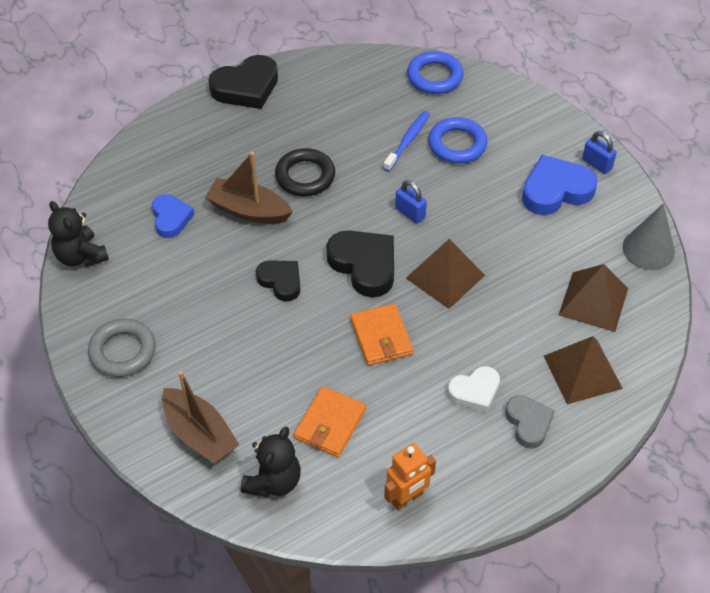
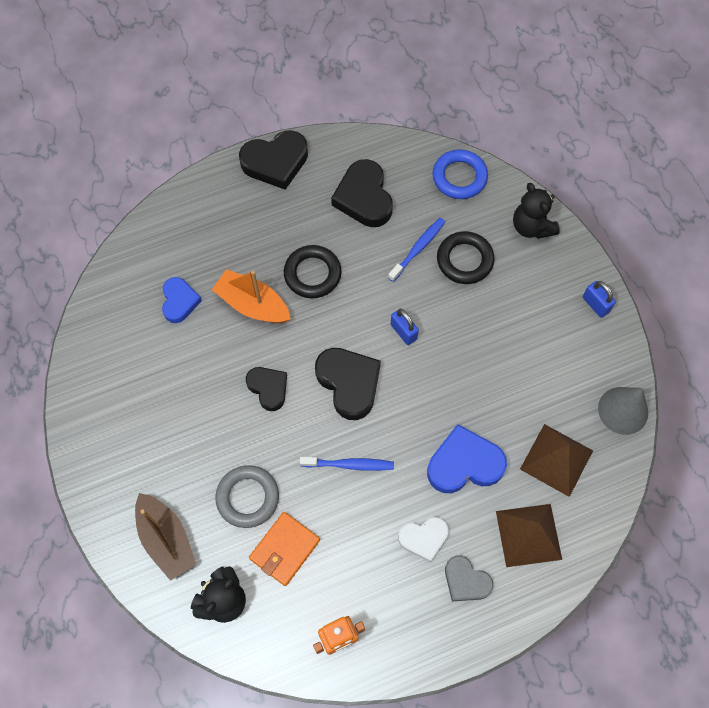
camera: 10 degrees right, 15 degrees up
(81, 256) = (91, 330): black teddy bear -> black teddy bear (531, 226)
(122, 351) = (112, 439): grey ring -> grey ring (248, 497)
(248, 210) = (252, 304): brown boat -> orange boat
(343, 105) = (364, 198): none -> black heart
(381, 337) = (349, 464): orange wallet -> blue toothbrush
(445, 276) = (422, 408): brown pyramid -> none
(457, 144) = (464, 260): blue ring -> black ring
(528, 423) = (466, 581): grey heart -> grey heart turned 135 degrees clockwise
(556, 190) = (548, 328): blue heart -> blue heart (464, 464)

